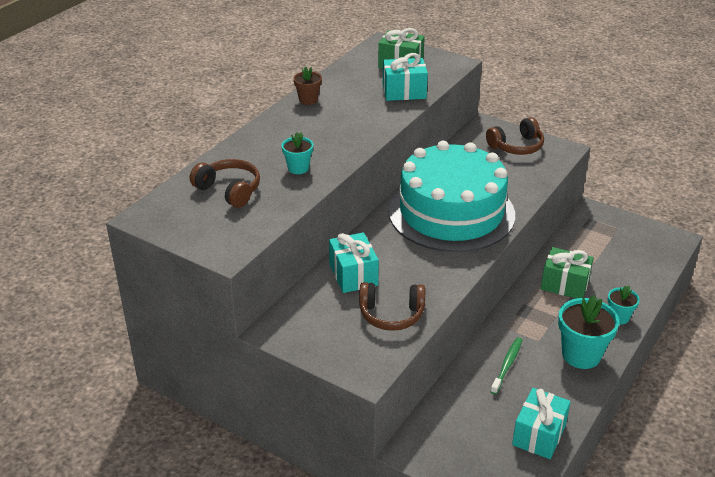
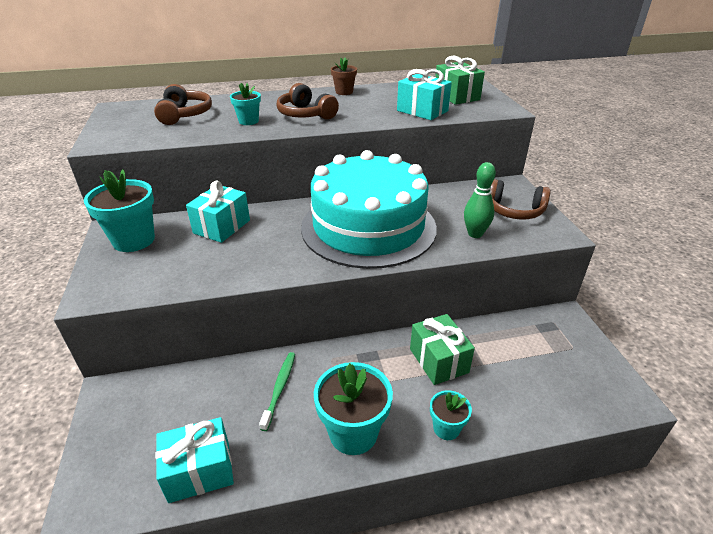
camera: 45 degrees right, 0 degrees up
(310, 326) = (134, 240): none -> turquoise flower pot
(391, 314) = (189, 267): brown headphones -> brown headphones (305, 114)
(507, 365) = (280, 388): green toothbrush -> green toothbrush turned 60 degrees counterclockwise
(520, 178) = (475, 234): none -> green bowling pin

